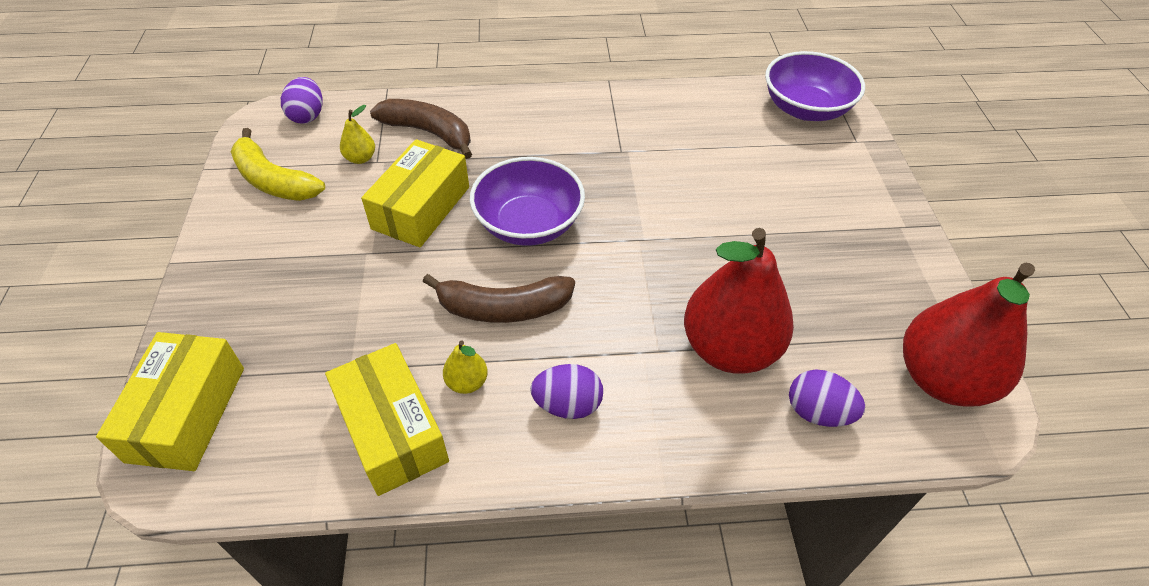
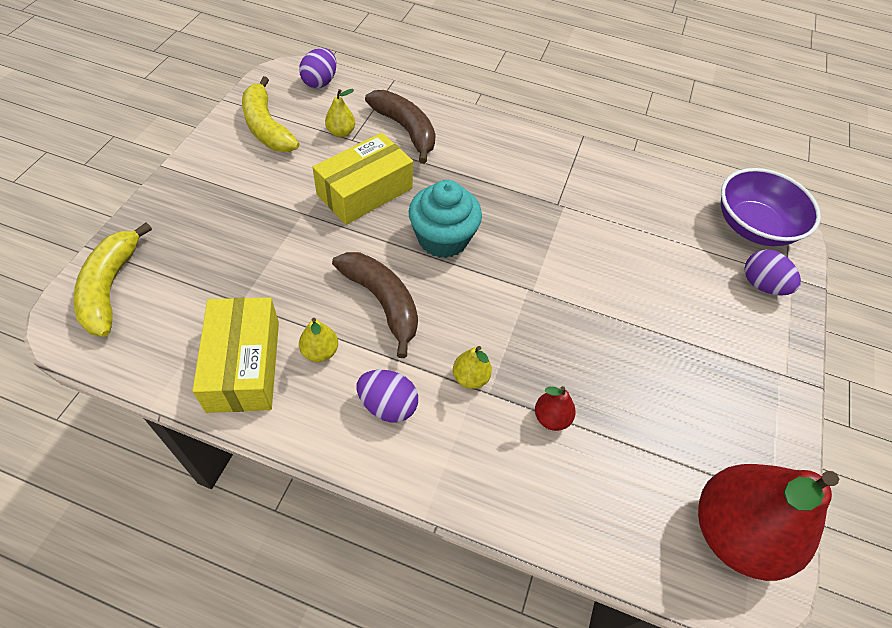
camera: 20 degrees right, 5 degrees up
(187, 413) = (110, 287): yellow box -> yellow banana
(503, 308) = (382, 302): brown banana -> brown banana turned 150 degrees counterclockwise
(529, 224) = (443, 238): purple bowl -> turquoise cupcake
(633, 344) = (470, 377): none -> yellow pear
(729, 349) = (551, 418): red pear -> red pear, size x0.41
(818, 412) = (597, 509): purple egg -> purple egg (761, 285)

